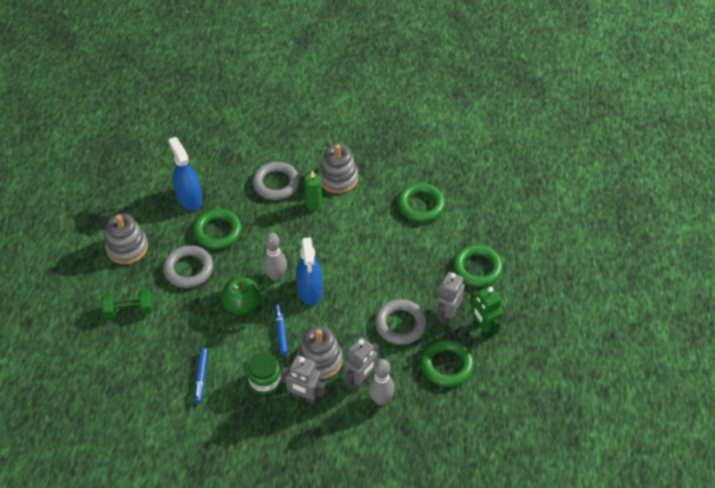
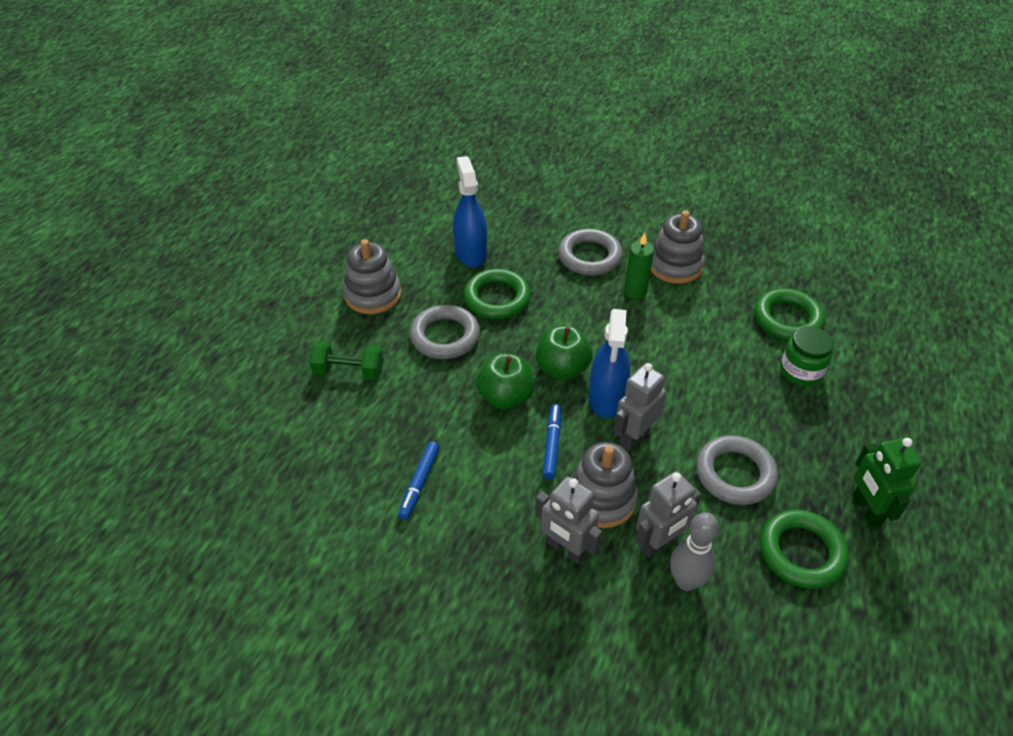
camera: 15 degrees right, 5 degrees down
(265, 381) = (511, 510): green jar -> green jar (801, 371)
(276, 276) = (562, 369): grey bowling pin -> green apple
(447, 315) = (810, 476): grey robot -> grey robot (634, 437)
(477, 268) = (864, 419): green ring -> none

